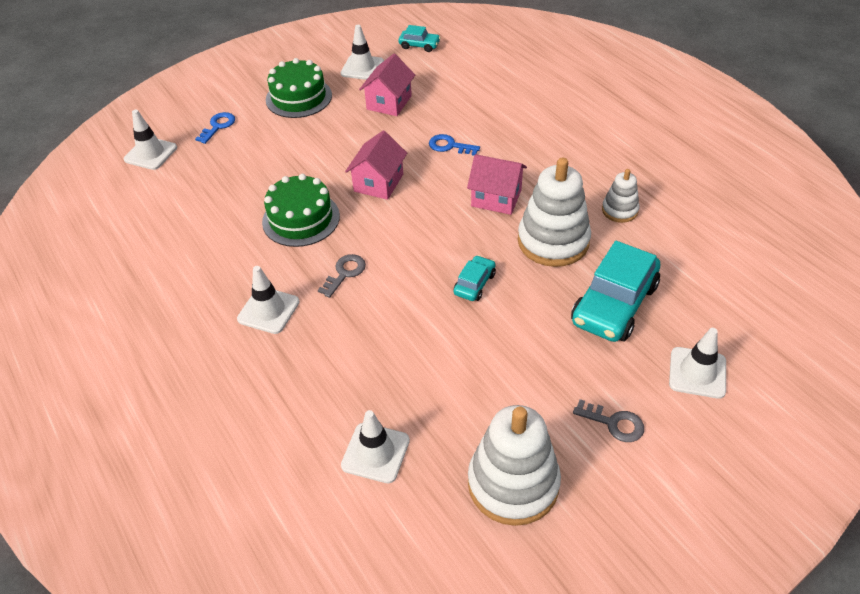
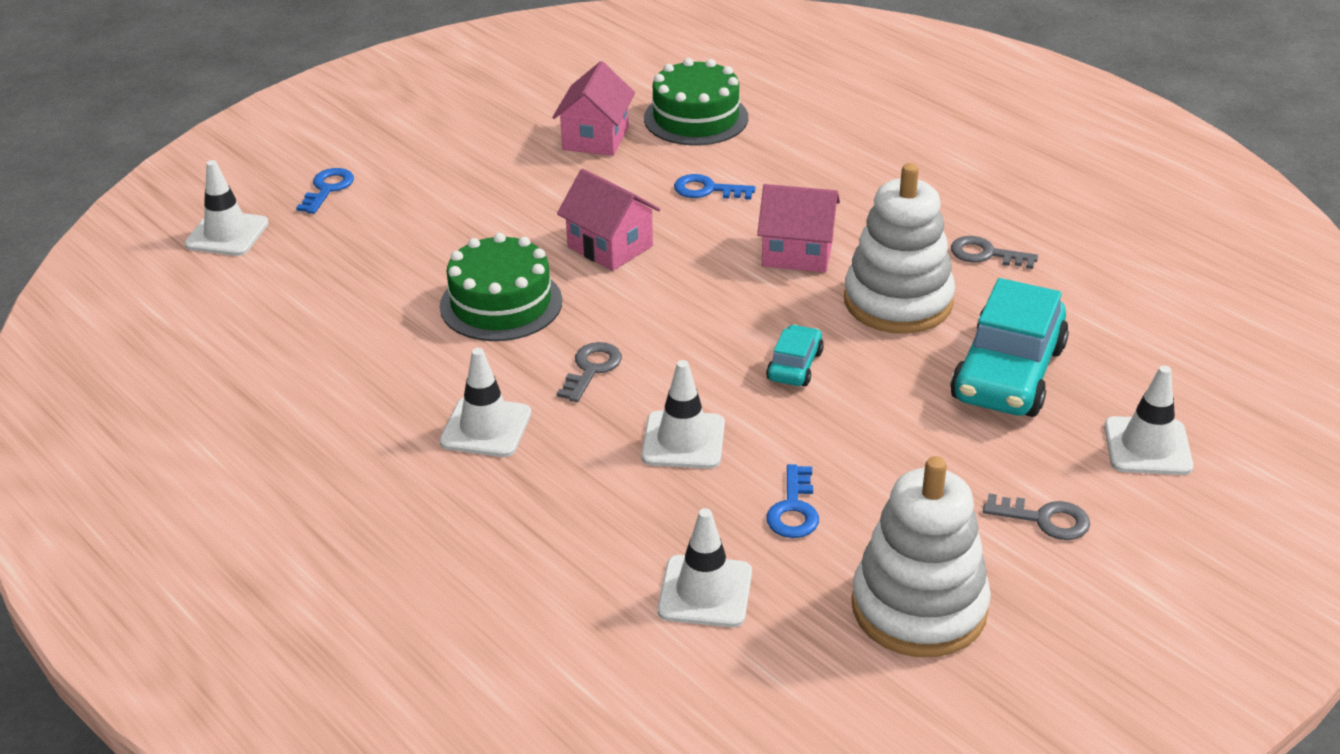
camera: 10 degrees left, 10 degrees down
(299, 97) = (448, 141): green cake -> green cake (696, 118)
(362, 68) = (539, 94): white traffic cone -> white traffic cone (683, 440)
(378, 183) = (610, 246): pink house -> pink house turned 60 degrees counterclockwise
(419, 45) = (622, 58): turquoise car -> none
(448, 395) = (794, 509): none -> blue key
(619, 210) = (986, 254): white stacking toy -> grey key

